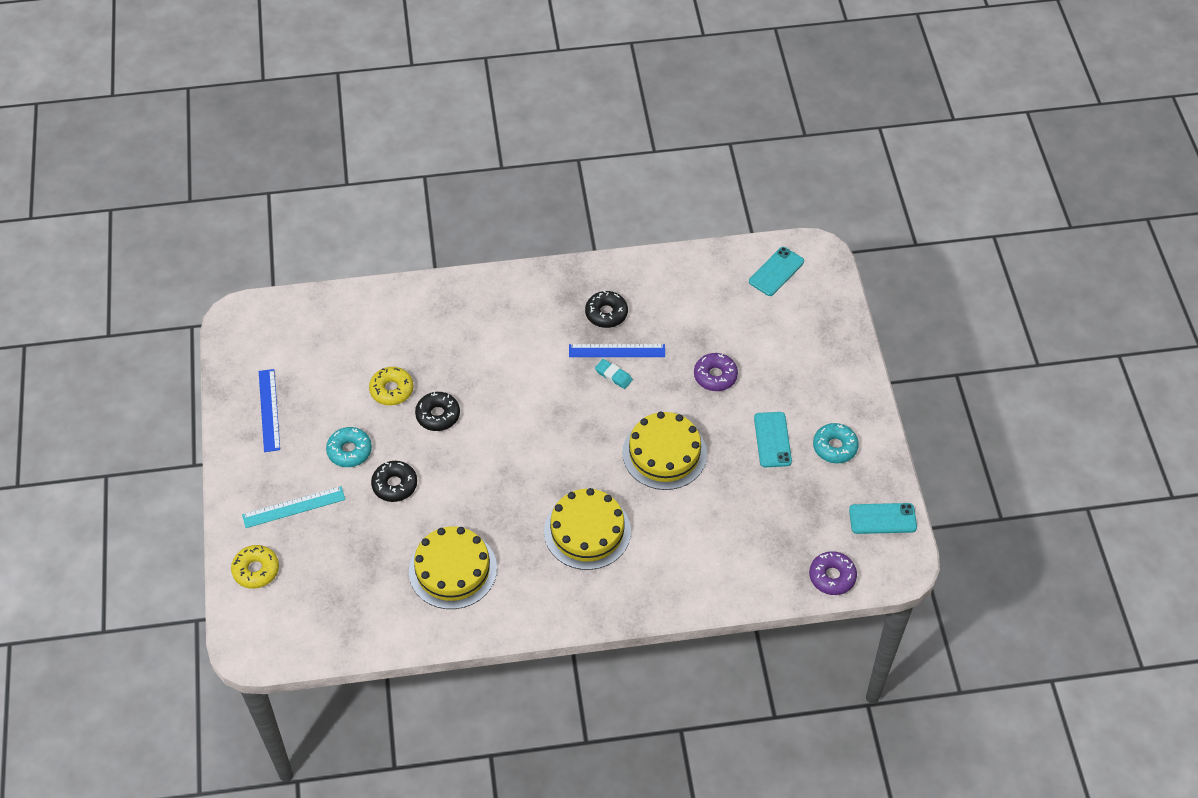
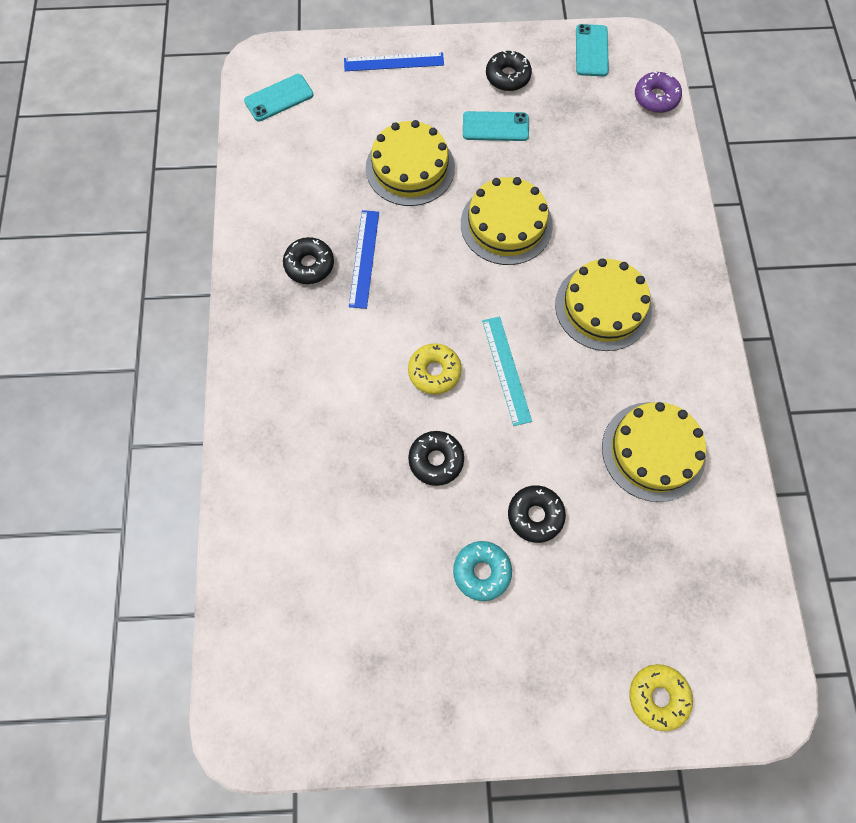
camera: 85 degrees left, 15 degrees up
(269, 410) = (408, 683): blue ruler -> blue ruler (394, 62)
(294, 507) = (564, 646): turquoise ruler -> turquoise ruler (506, 370)
(391, 390) = (392, 516): yellow donut -> yellow donut (434, 372)
(613, 375) = (398, 264): turquoise eraser -> none
(715, 376) = (410, 168): purple donut -> yellow cake
(776, 271) = (279, 98): turquoise phone -> turquoise phone turned 75 degrees counterclockwise
(835, 447) = (507, 77): turquoise donut -> black donut

